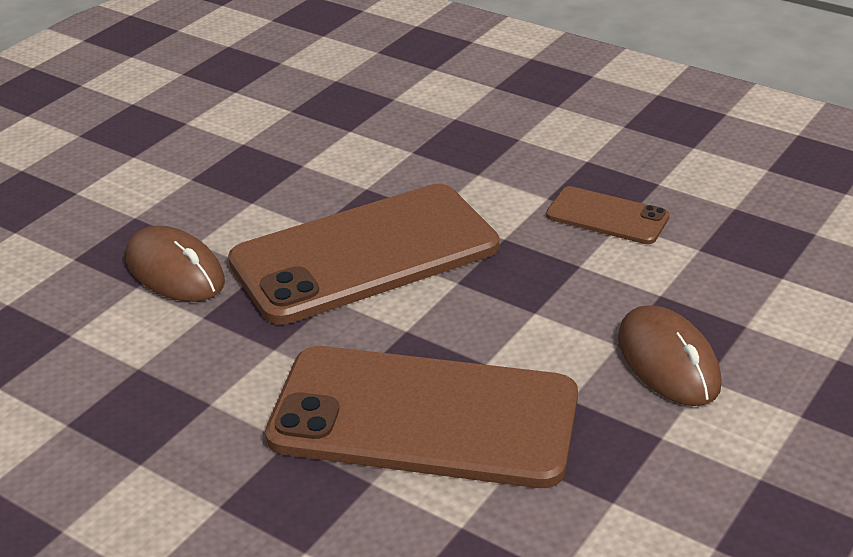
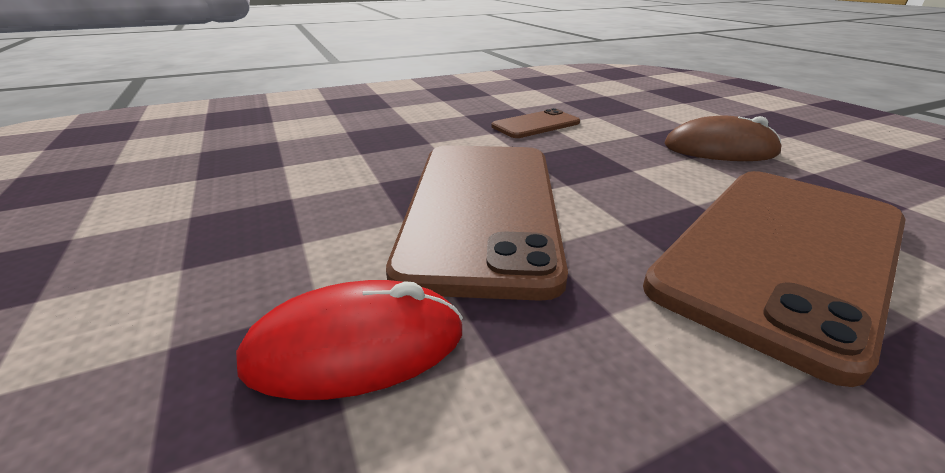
camera: 60 degrees left, 5 degrees down
(175, 270) = (356, 347): brown mouse -> red mouse

